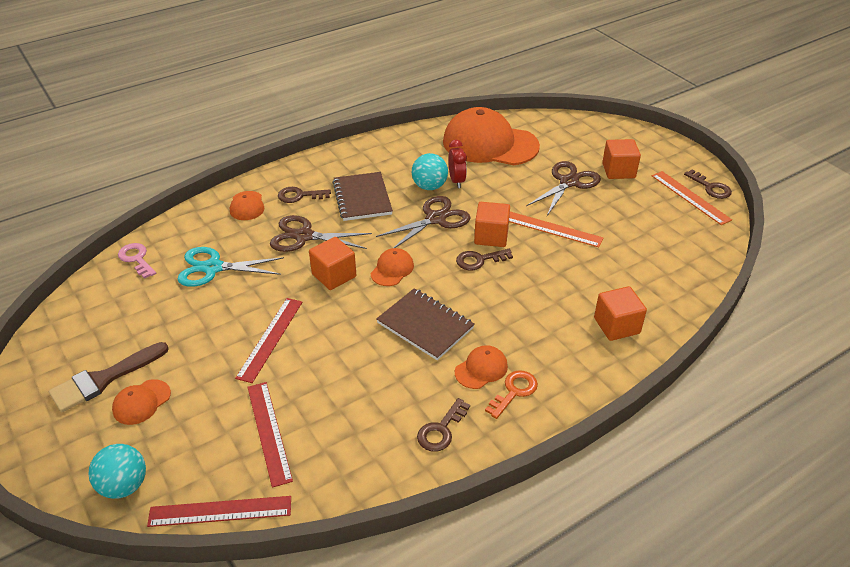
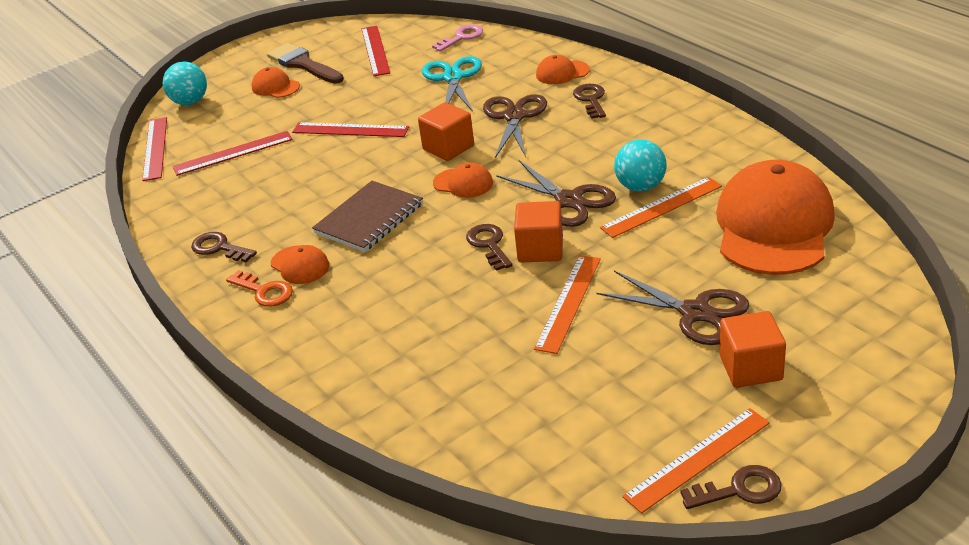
camera: 90 degrees right, 5 degrees down
(116, 320) = (375, 50): none -> red ruler
(362, 198) = (598, 141): brown notebook -> none
(456, 181) = (661, 207): red clock -> orange ruler
(616, 326) = (369, 370): orange cube -> none
(710, 187) = (739, 490): brown key -> brown key turned 150 degrees counterclockwise

